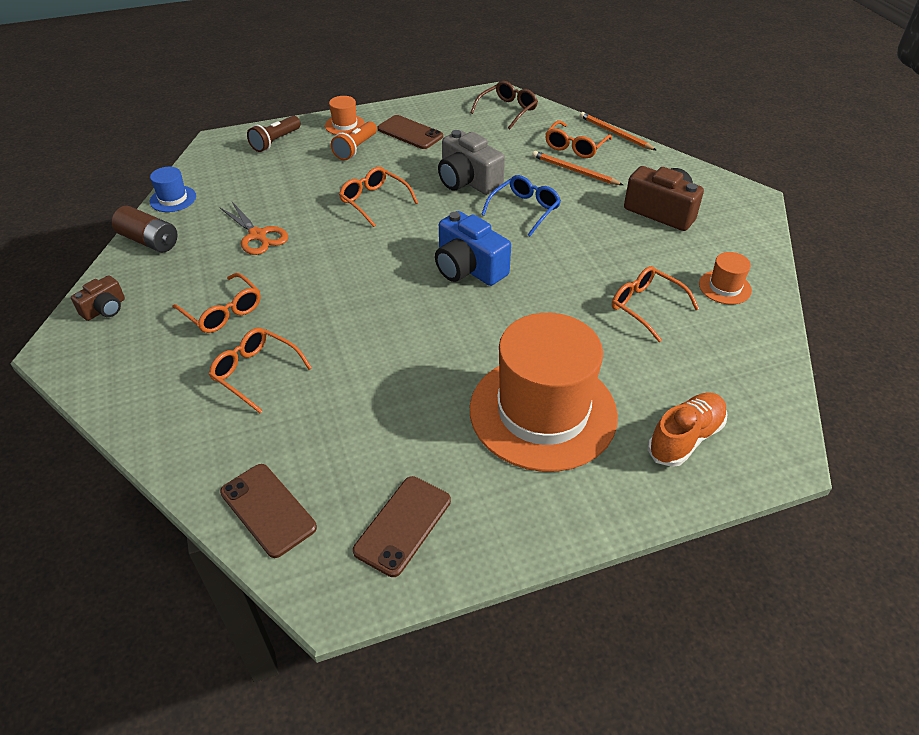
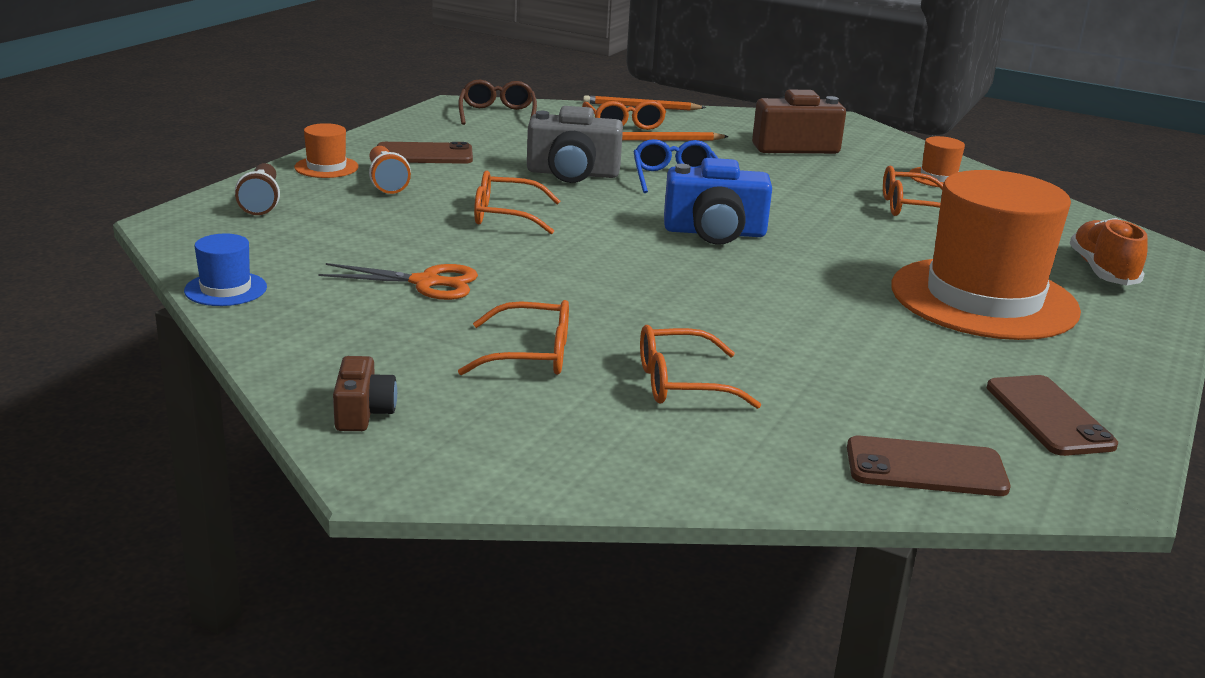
camera: 45 degrees left, 20 degrees down
(149, 241) = (281, 334): brown battery -> none

